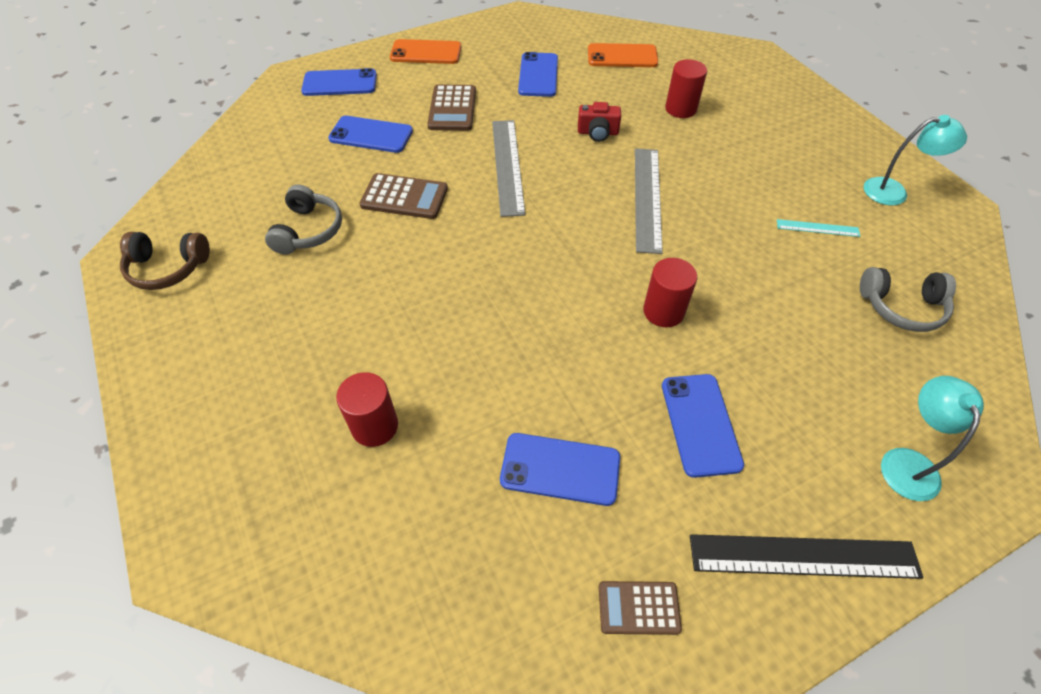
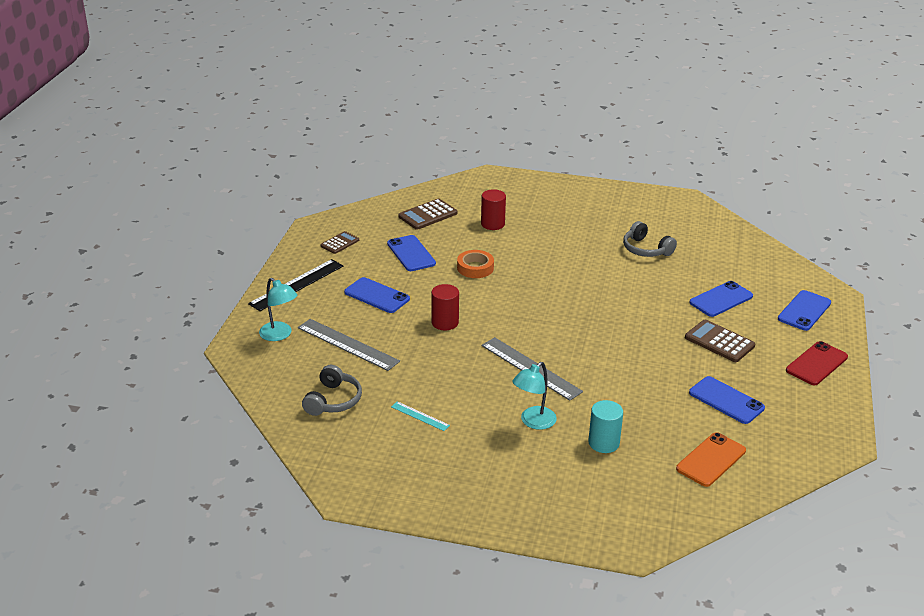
camera: 130 degrees right, 20 degrees down
(168, 268) = (662, 207): brown headphones -> none
(404, 197) = (640, 287): brown calculator -> brown calculator (428, 215)
(426, 52) = (816, 364): orange phone -> red phone
(507, 166) = (627, 333): grey ruler -> grey ruler (348, 344)
(517, 364) = (475, 268): none -> orange tape
(560, 469) = (411, 254): blue phone -> blue phone turned 75 degrees counterclockwise
(597, 133) = (620, 387): red camera -> none
(680, 109) = (603, 443): red cylinder -> turquoise cylinder
(817, 228) = (420, 416): turquoise ruler -> turquoise ruler turned 75 degrees clockwise
(894, 192) = (399, 476): turquoise lamp -> turquoise lamp (533, 422)
(901, 307) = (333, 400): grey headphones -> grey headphones turned 150 degrees clockwise

